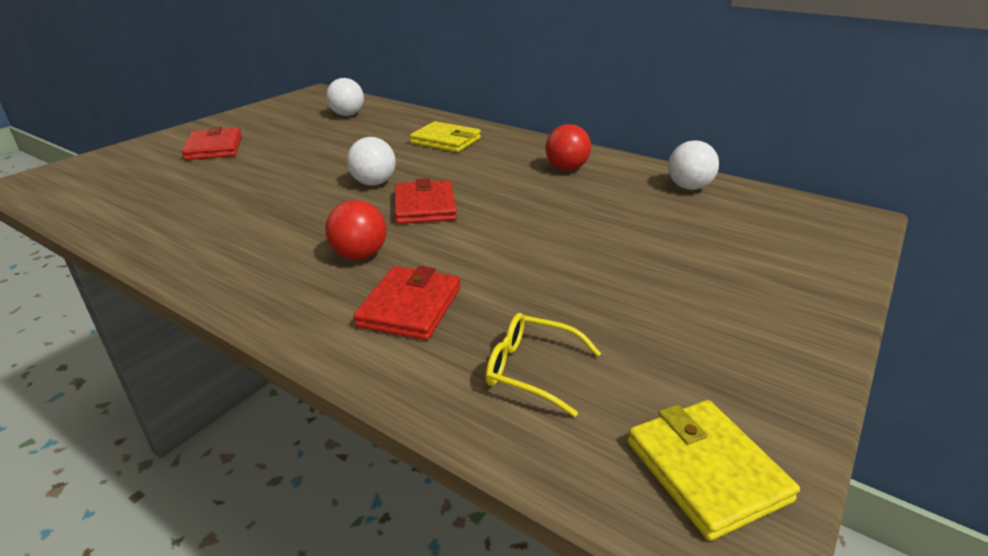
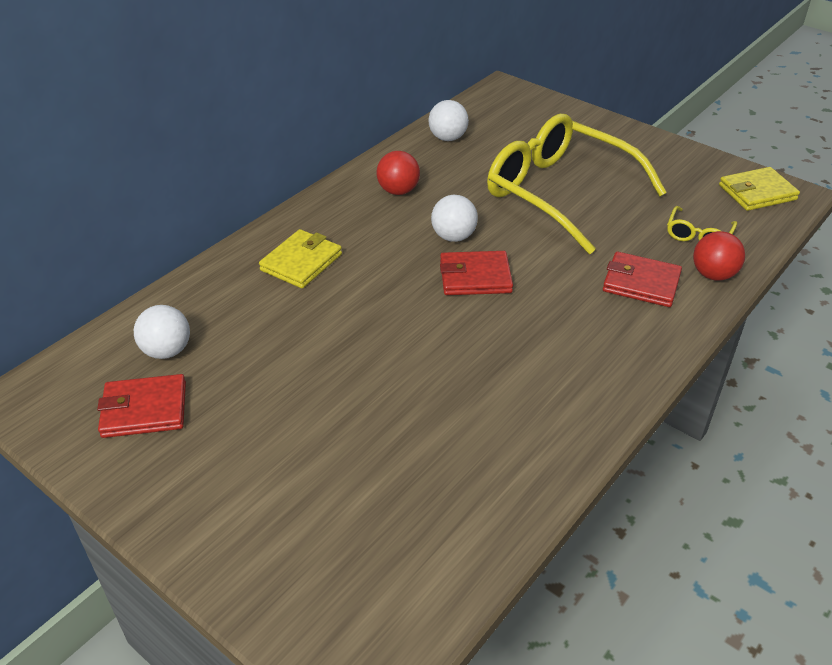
camera: 85 degrees left, 10 degrees up
(214, 148) = (267, 476): red wallet -> red wallet (144, 409)
(359, 255) = (569, 312): red ball -> red ball (713, 275)
(374, 183) = (416, 312): white ball -> white ball (453, 237)
(603, 253) = (559, 192): none -> yellow glasses

